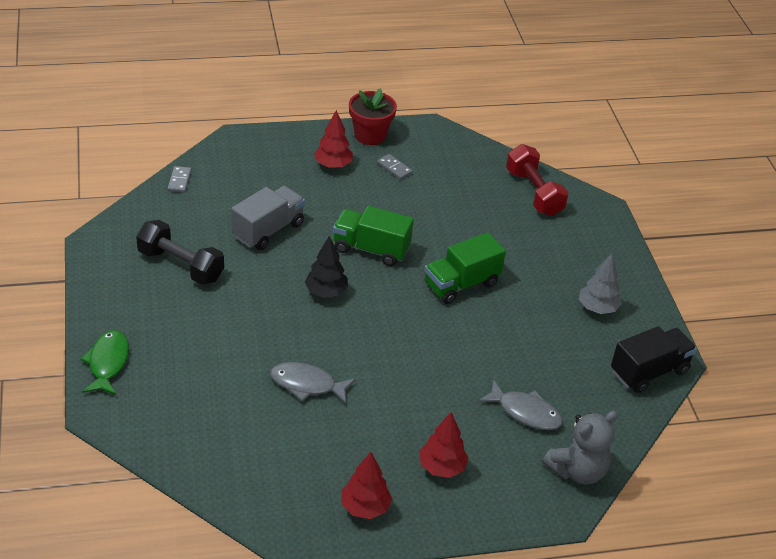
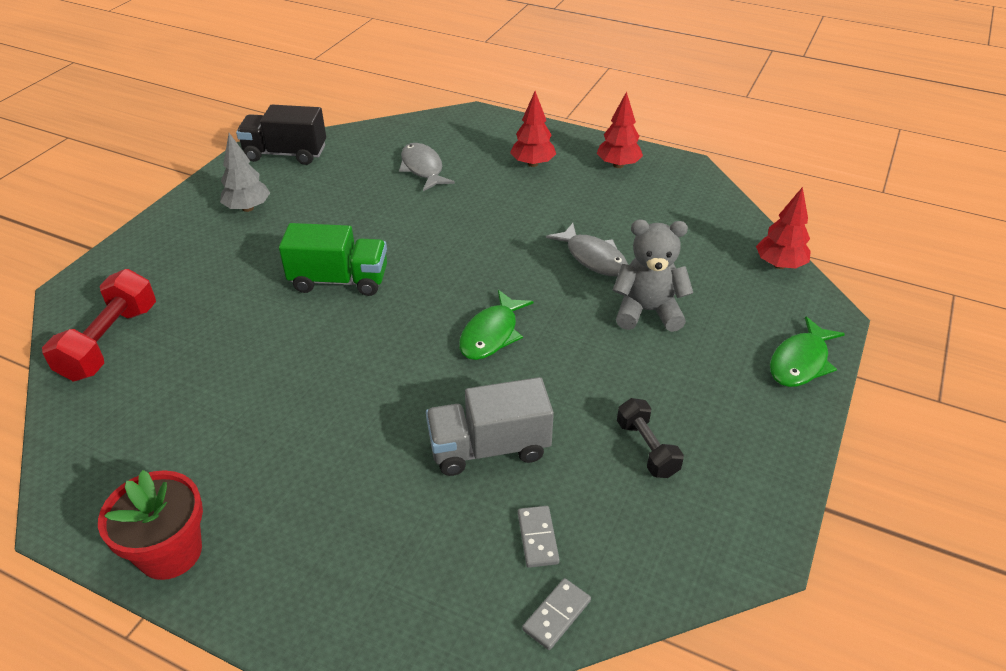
camera: 140 degrees left, 0 degrees up
(180, 265) = (647, 448): black dumbbell -> black dumbbell, size x0.61
(326, 292) = (491, 334): black tree -> green fish
(333, 165) = (292, 518): red tree -> red tree (779, 265)
(371, 249) = (387, 361): green truck -> none
(394, 168) = (217, 466): grey domino -> grey domino (538, 538)
(577, 470) = (433, 127): grey teddy bear -> grey teddy bear (647, 311)

